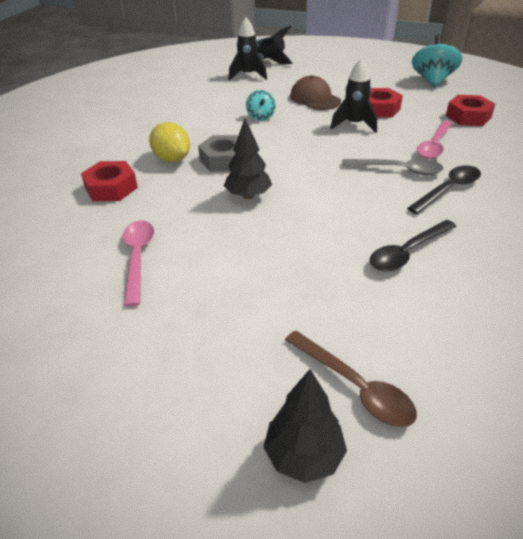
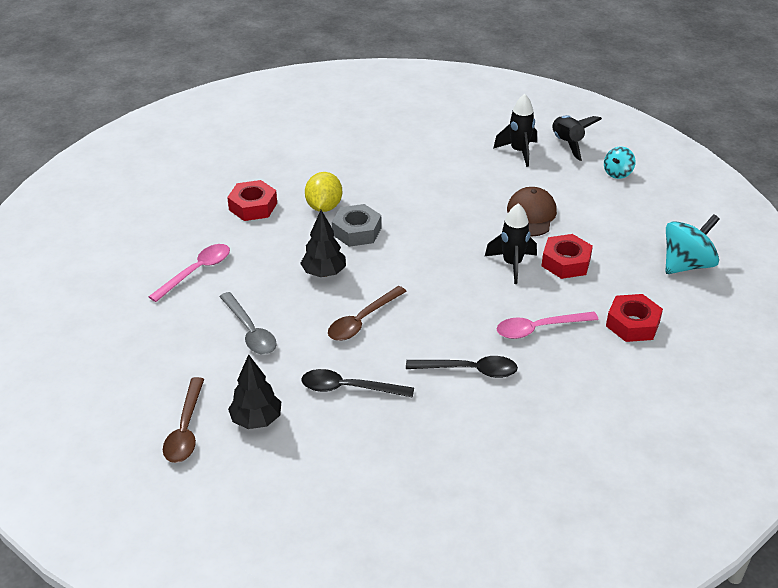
camera: 45 degrees right, 0 degrees up
(260, 117) = (451, 206): turquoise spinning top -> turquoise spinning top (617, 173)
(304, 456) = (115, 435): black tree -> black tree (256, 420)
(331, 206) = (362, 320): none -> brown spoon
(398, 170) = (464, 328): grey spoon -> grey spoon (250, 331)

